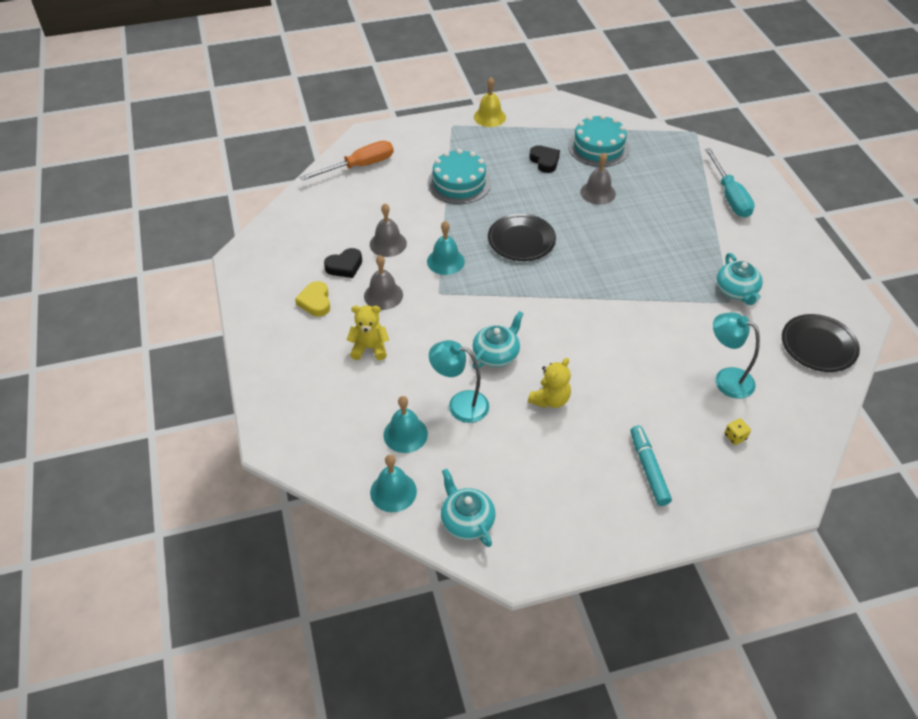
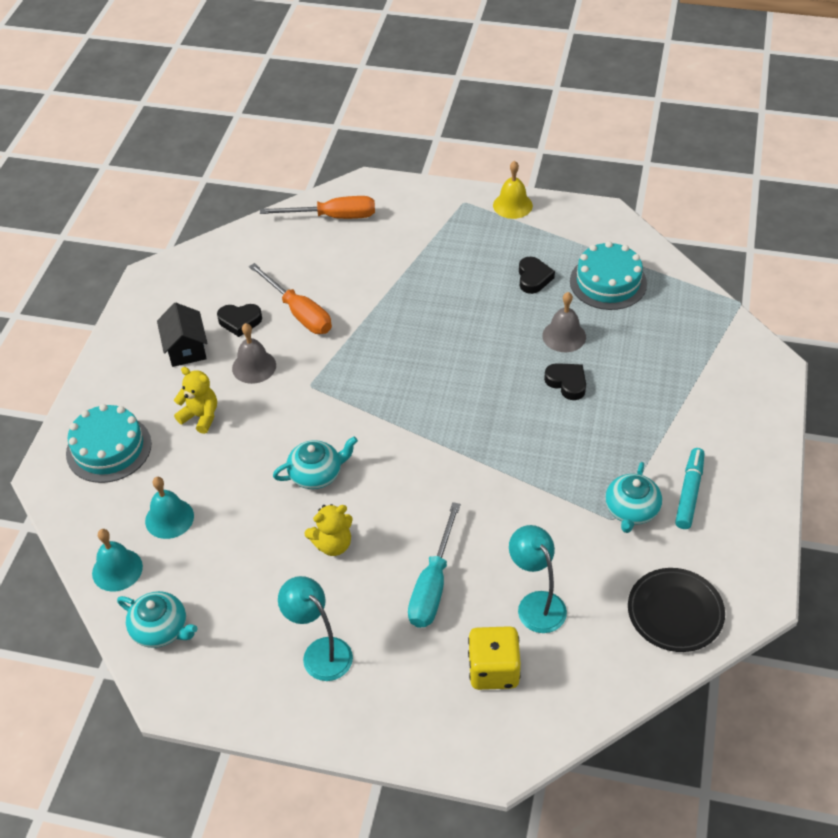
camera: 30 degrees right, 0 degrees up
(315, 302) = (186, 348): yellow heart -> black house
(388, 244) = (299, 313): grey bell -> orange screwdriver
(445, 261) = (342, 353): turquoise bell -> none
(459, 183) = (421, 271): turquoise cake -> turquoise cake (109, 448)
(460, 404) = (242, 511): turquoise lamp -> turquoise lamp (320, 652)
(466, 520) = (161, 629): turquoise teapot -> turquoise teapot turned 120 degrees clockwise
(521, 240) = (437, 360): black plate -> none
(625, 223) = (567, 383): none -> black heart
(648, 469) = (374, 661): turquoise marker -> turquoise marker (689, 492)
(729, 196) = (717, 396): turquoise screwdriver -> turquoise screwdriver (432, 585)
(735, 437) = (493, 670): yellow dice -> yellow dice, size x2.22

